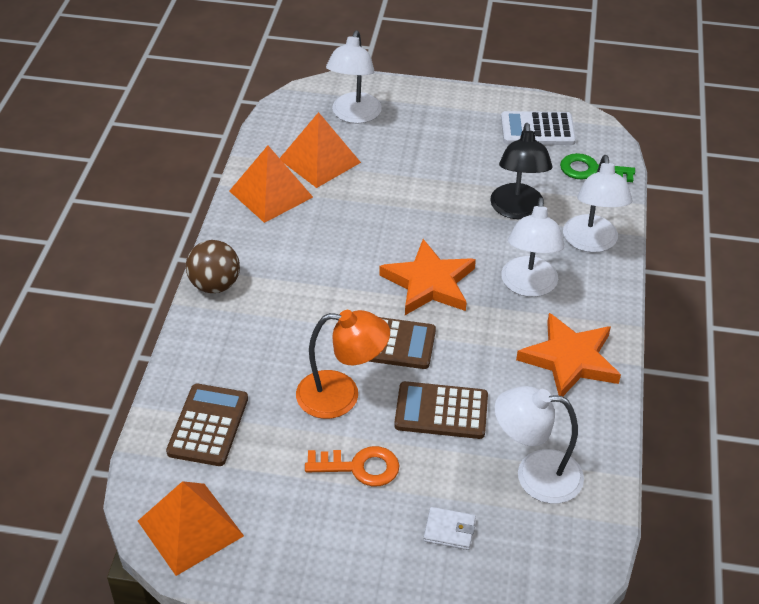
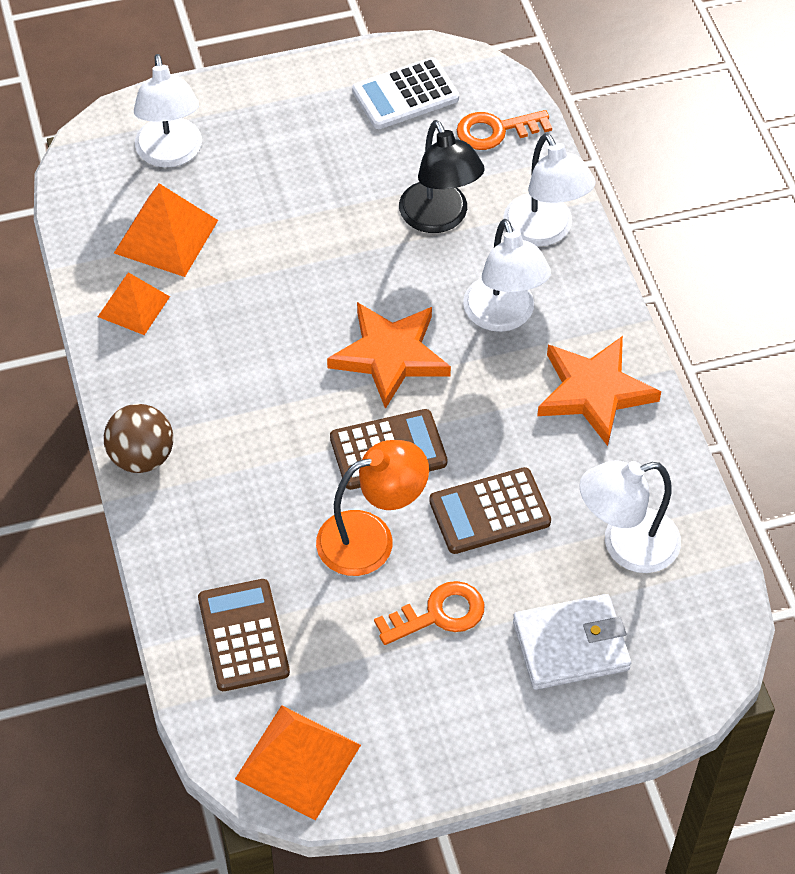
camera: 25 degrees left, 10 degrees up
(271, 194) = (133, 306): orange pyramid -> orange pyramid, size x0.66
(449, 530) = (571, 645): white wallet -> white wallet, size x1.87
(591, 170) = (496, 131): green key -> orange key

